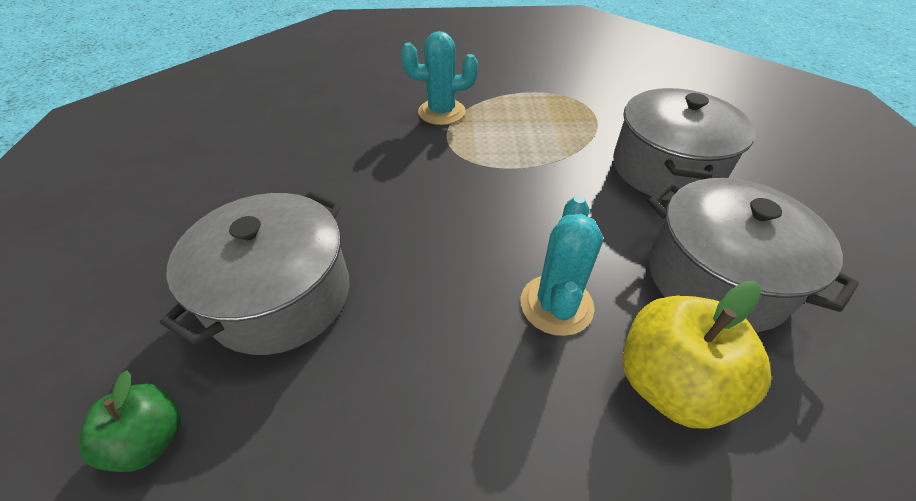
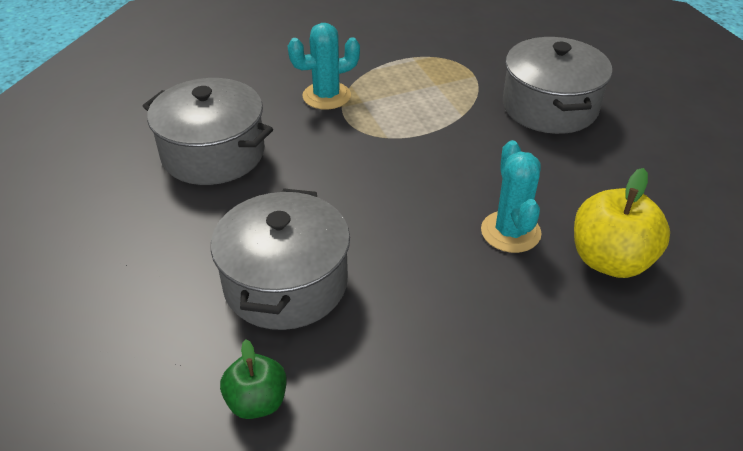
camera: 20 degrees left, 5 degrees down
(715, 277) = (616, 183): grey pot -> grey pot (213, 153)

